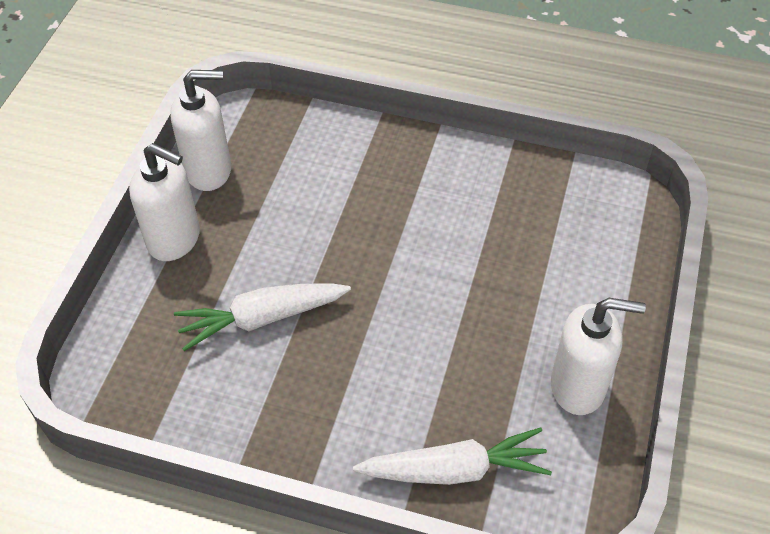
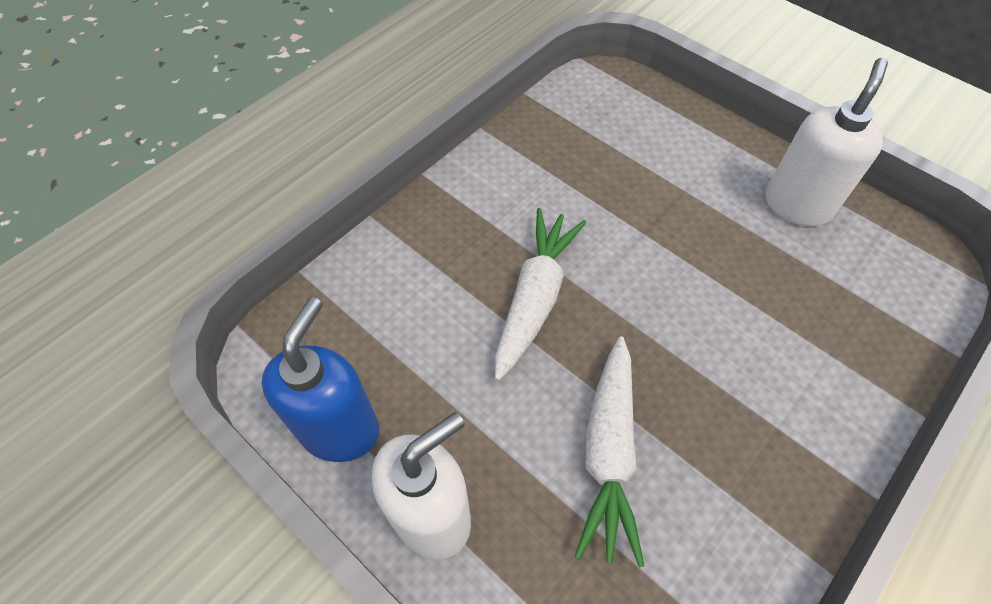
camera: 65 degrees left, 5 degrees up
(209, 170) = (340, 429): white soap dispenser -> blue soap dispenser
(454, 470) = (868, 340): white carrot -> white carrot (535, 298)

